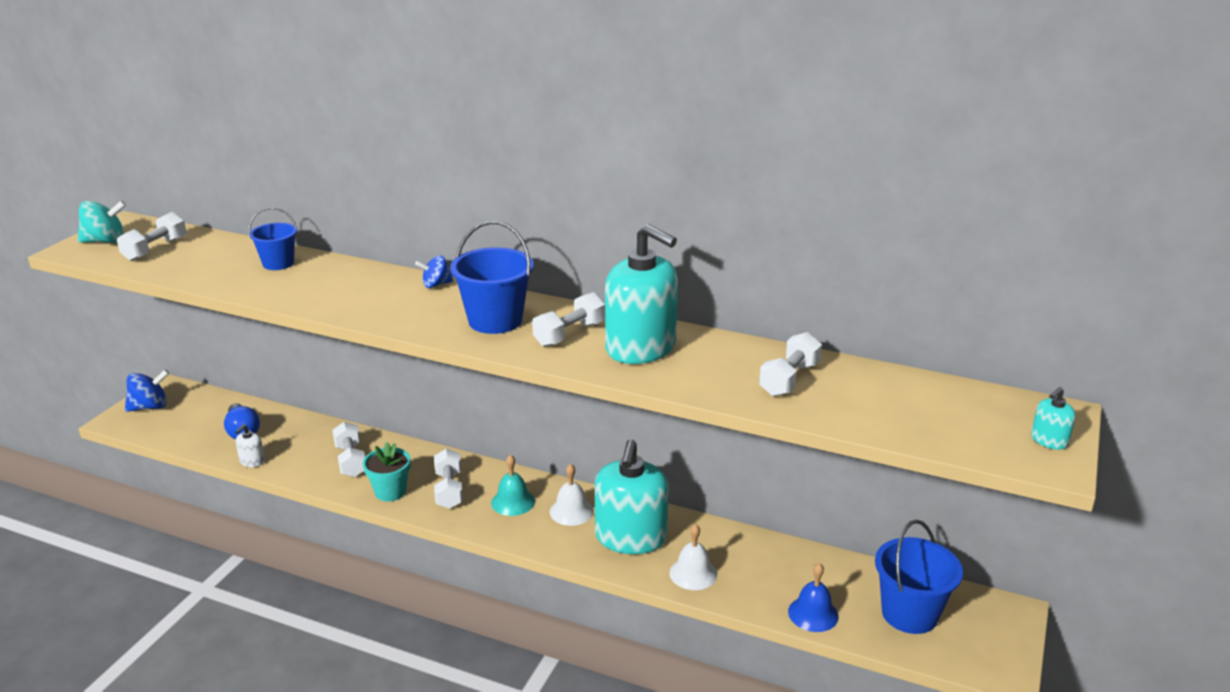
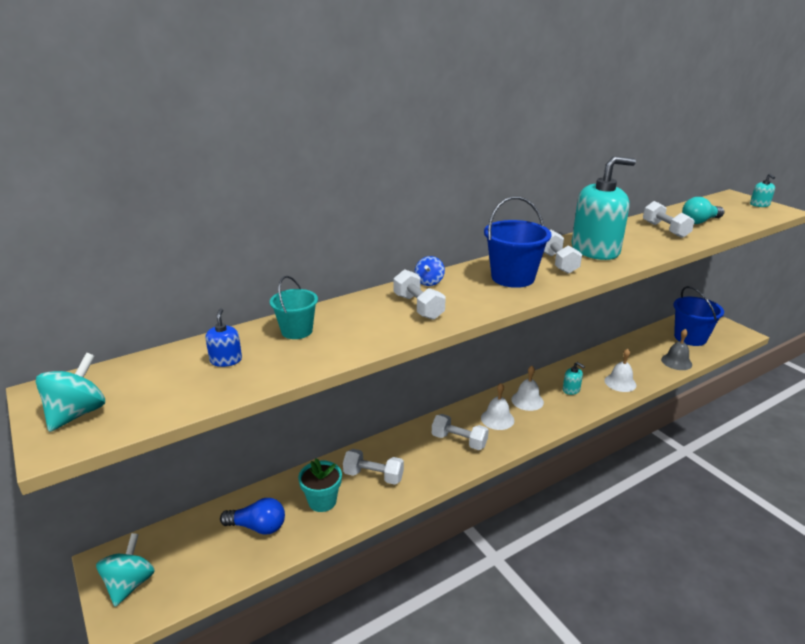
camera: 55 degrees left, 0 degrees up
(150, 407) = (130, 584): blue spinning top -> turquoise spinning top
(155, 250) = (158, 386): white dumbbell -> white dumbbell (418, 307)
(209, 256) = (226, 360): none -> blue soap dispenser
(252, 461) = (314, 534): white soap dispenser -> none
(278, 263) = (296, 331): blue bucket -> turquoise bucket
(390, 492) = (435, 469): turquoise flower pot -> turquoise flower pot (322, 501)
(513, 502) = (497, 419): turquoise bell -> white bell
(631, 537) = (571, 390): turquoise soap dispenser -> turquoise soap dispenser, size x0.41
(813, 614) = (676, 362): blue bell -> grey bell
(868, 400) = (699, 221): none -> turquoise light bulb

